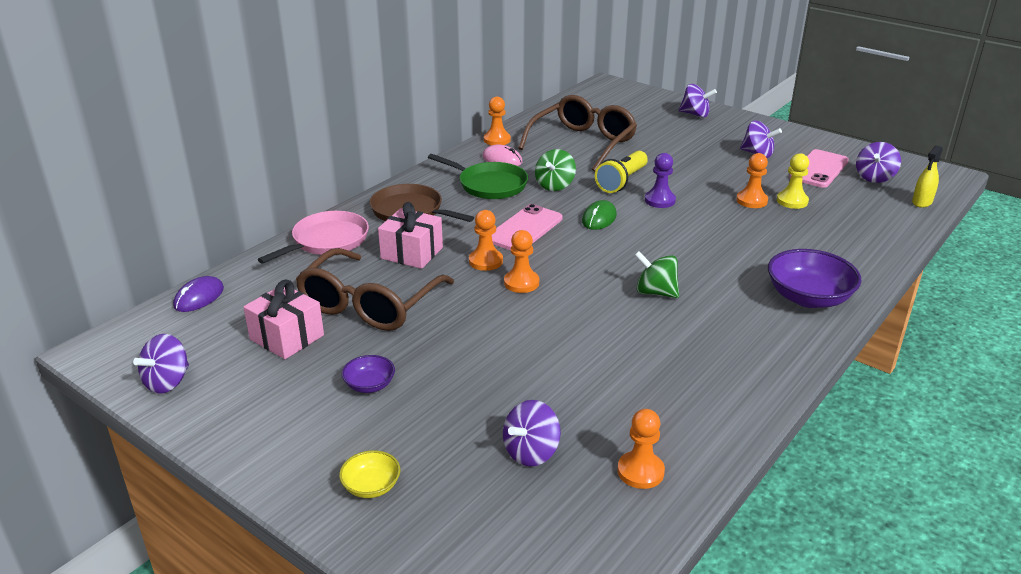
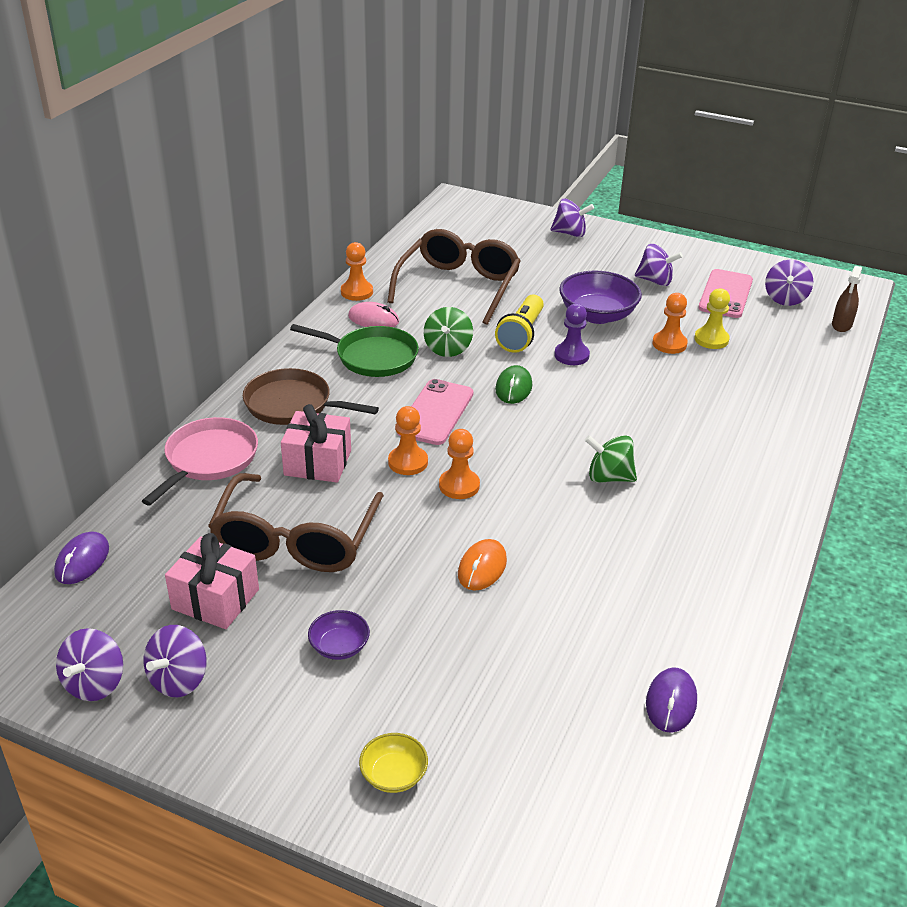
camera: 15 degrees left, 5 degrees up
(515, 344) = (482, 567): none -> orange mouse
(531, 452) = (550, 700): purple spinning top -> purple spinning top (179, 679)
(640, 471) = (671, 702): orange pawn -> purple mouse
(808, 298) = (767, 461): purple bowl -> purple bowl (597, 315)
(922, 202) = (841, 325): yellow spray bottle -> brown spray bottle

